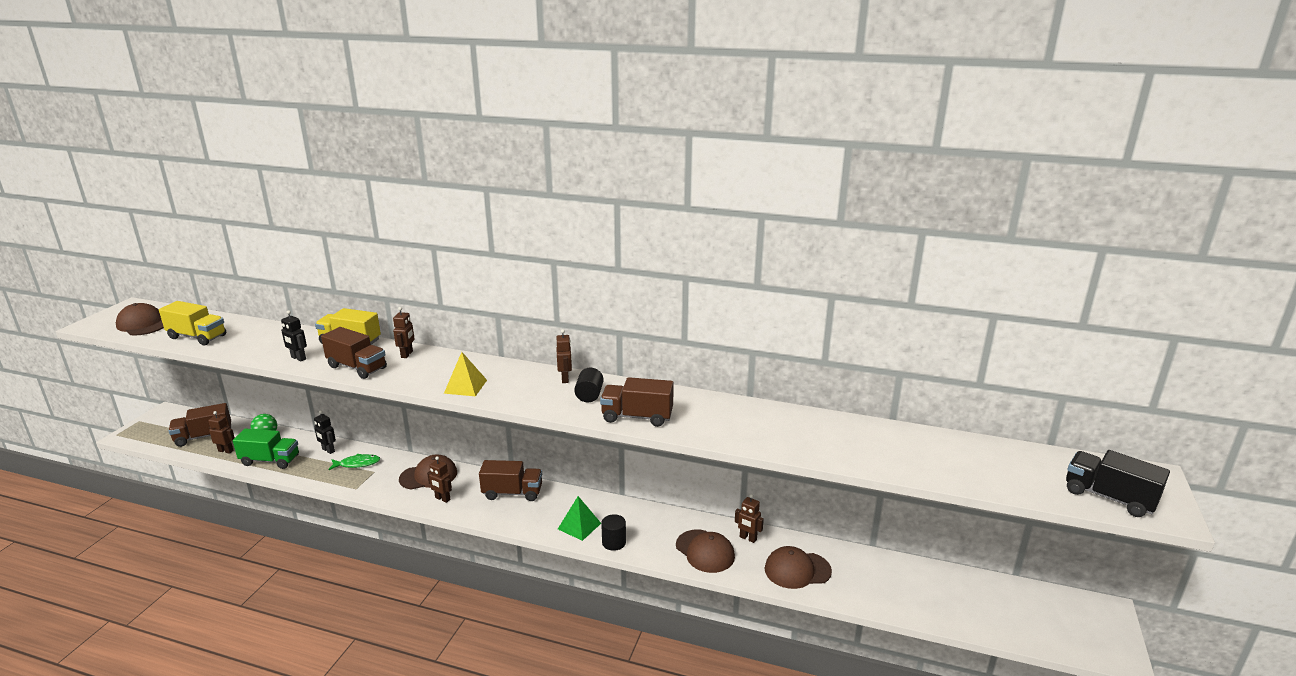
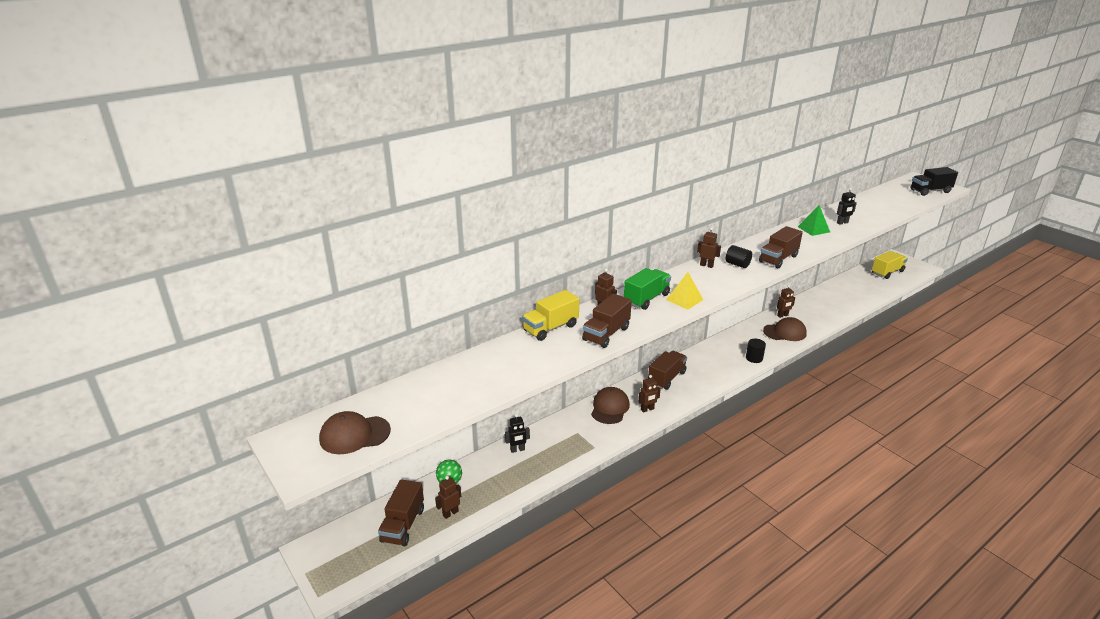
camera: 55 degrees left, 5 degrees up
(197, 337) = (438, 403): yellow truck -> yellow truck (887, 272)
(270, 460) = (500, 487): green truck -> green truck (646, 299)
(298, 358) = (557, 357): black robot -> black robot (842, 223)
(357, 367) = (606, 334): brown truck -> brown truck turned 150 degrees clockwise
(357, 464) = (556, 438): green fish -> none
(579, 526) = (727, 364): green pyramid -> green pyramid (813, 229)
(797, 570) = (820, 313): brown cap -> none

